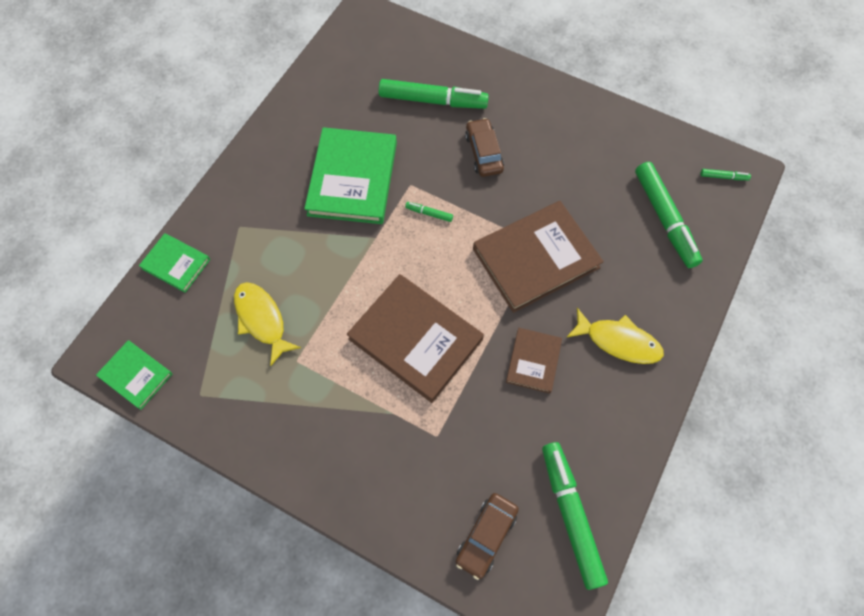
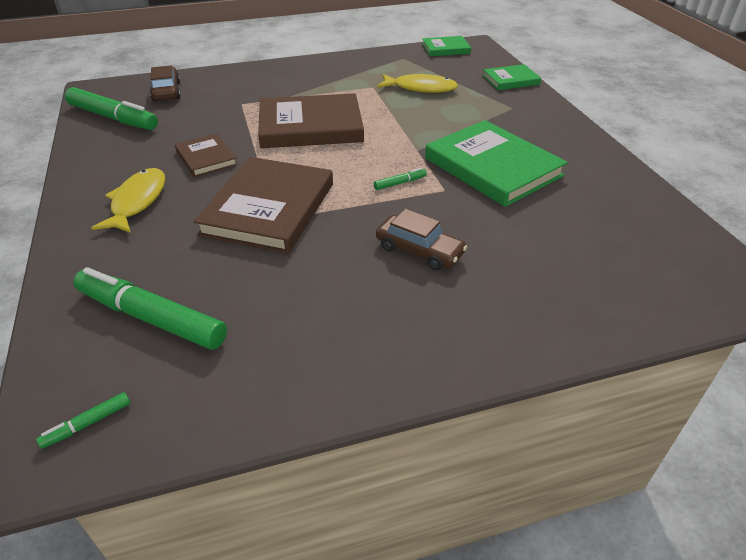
camera: 135 degrees right, 25 degrees down
(433, 101) = (535, 259): green marker -> none
(618, 341) = (137, 201): yellow fish -> yellow fish turned 120 degrees clockwise

